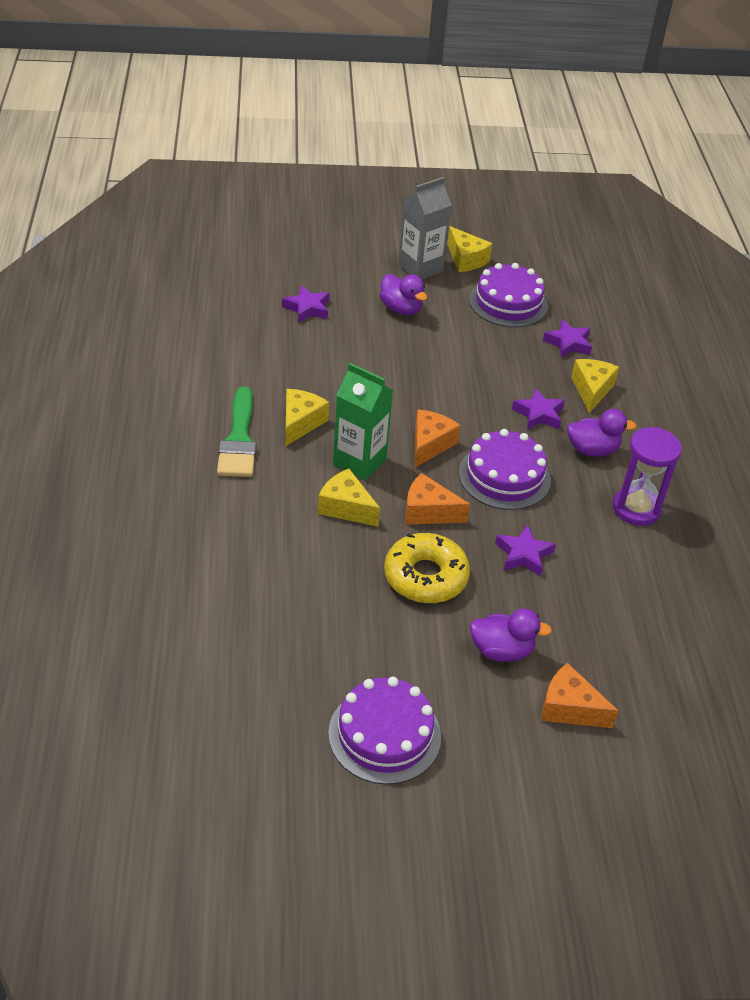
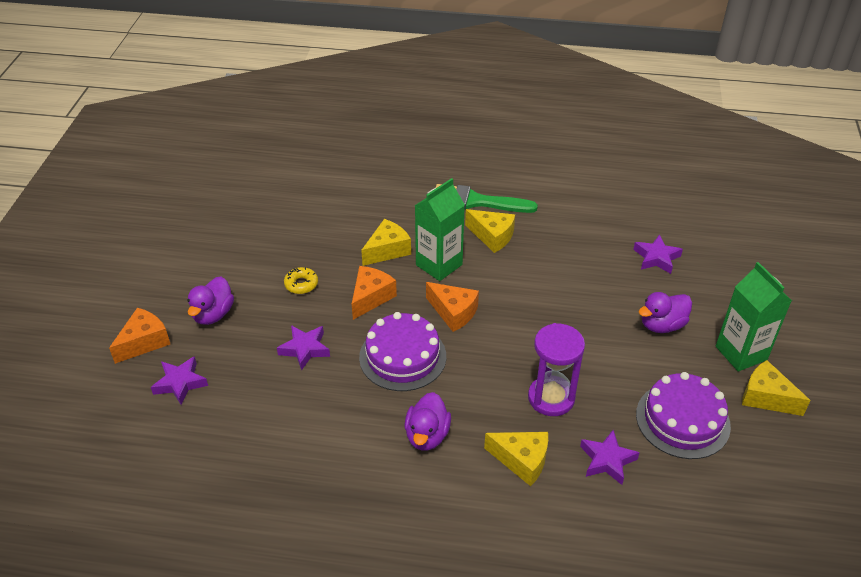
camera: 105 degrees right, 0 degrees up
(384, 735) = (172, 242): purple cake -> none
(420, 268) = (741, 353): grey carton -> green carton
(425, 576) = (301, 284): yellow donut -> yellow donut, size x0.50
(466, 259) = (766, 397): yellow cheese -> yellow cheese turned 60 degrees clockwise
(539, 414) = (487, 403): purple star -> purple star (180, 383)
(636, 508) = (337, 449): purple hourglass -> purple hourglass (551, 398)

